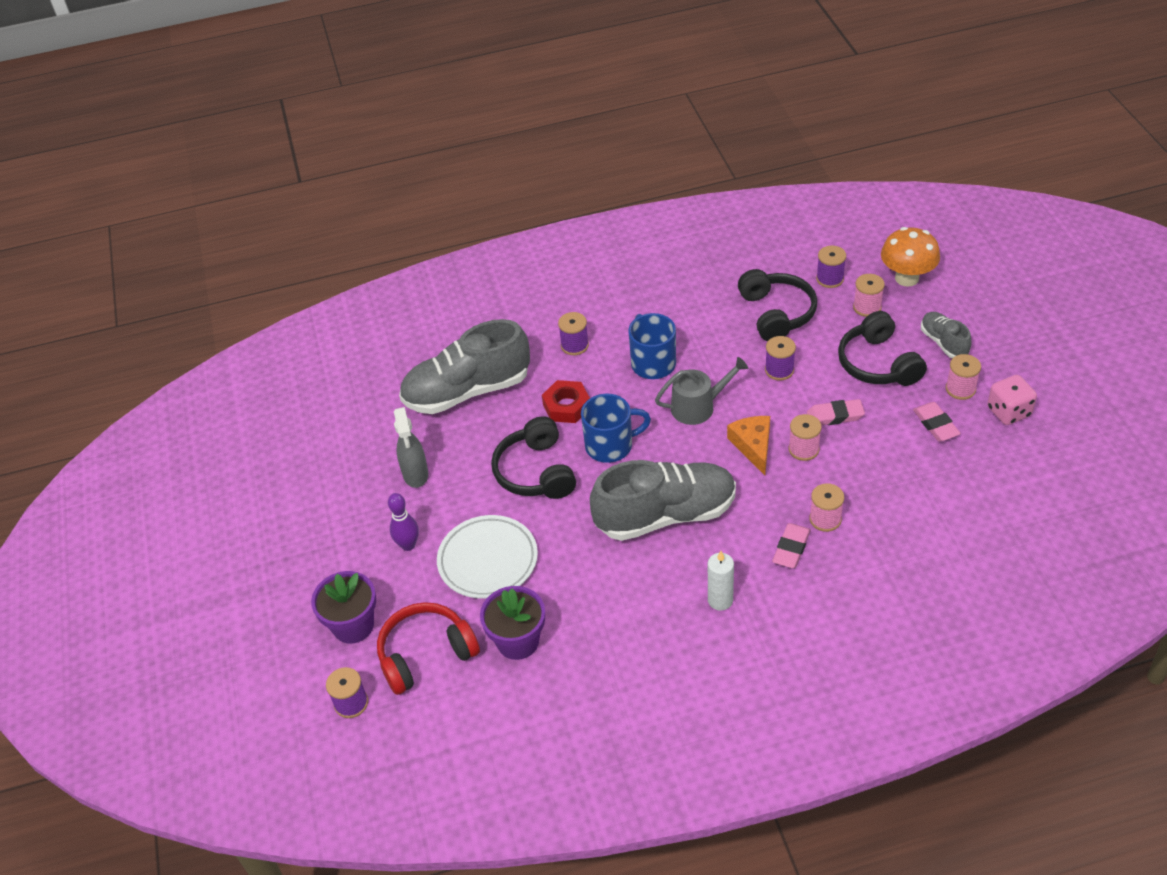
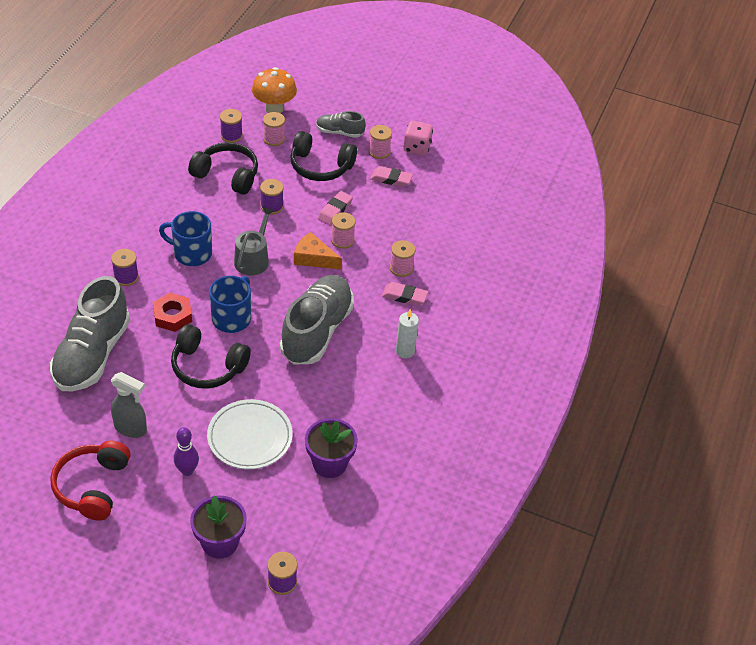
camera: 60 degrees left, 0 degrees up
(426, 654) = (288, 517): red headphones -> red headphones (92, 486)
(791, 548) = (404, 296): pink eraser -> pink eraser turned 45 degrees counterclockwise

